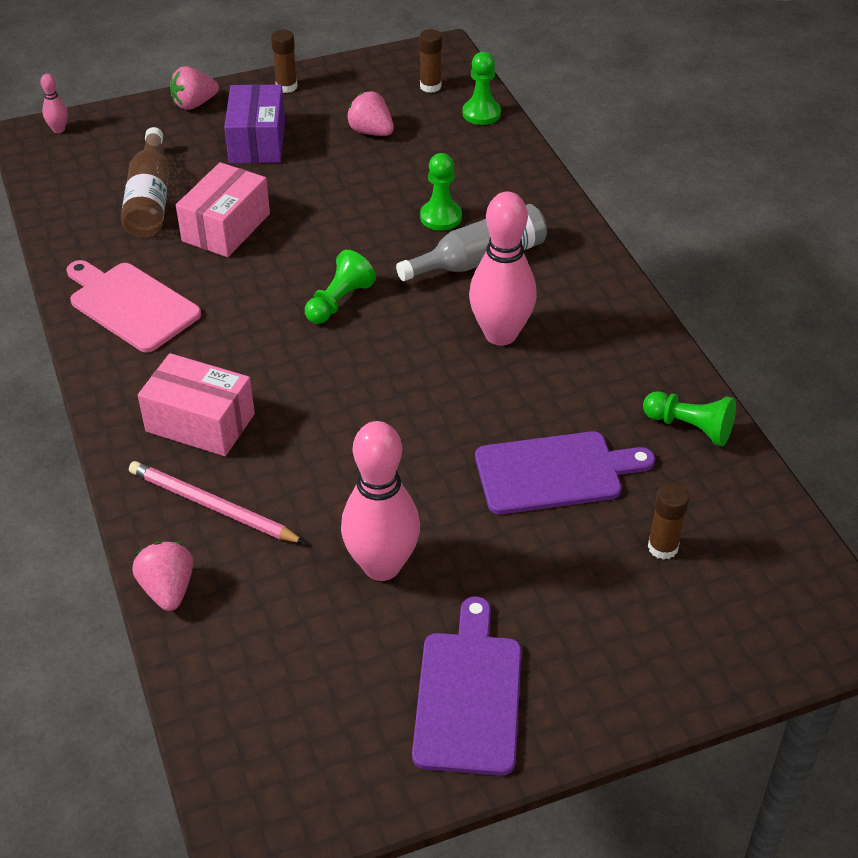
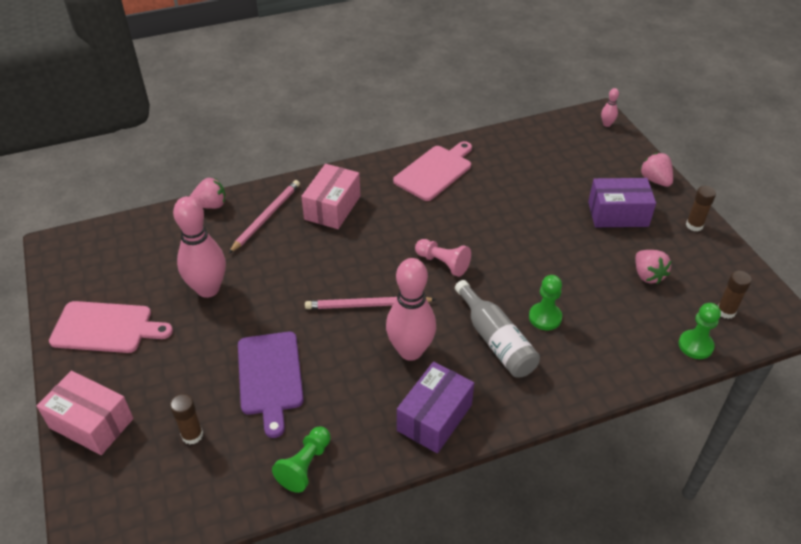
camera: 90 degrees right, 0 degrees up
(150, 200) = (539, 169): brown bottle -> none
(226, 227) = (516, 205): pink box -> pink box (91, 423)
(339, 301) = (443, 263): green pawn -> pink pawn
(371, 132) = (648, 275): pink strawberry -> pink strawberry turned 120 degrees clockwise
(419, 376) = (367, 305): none -> pink pencil
(468, 695) = (106, 327): purple cutting board -> pink cutting board
(603, 314) = (434, 417): none -> purple box

